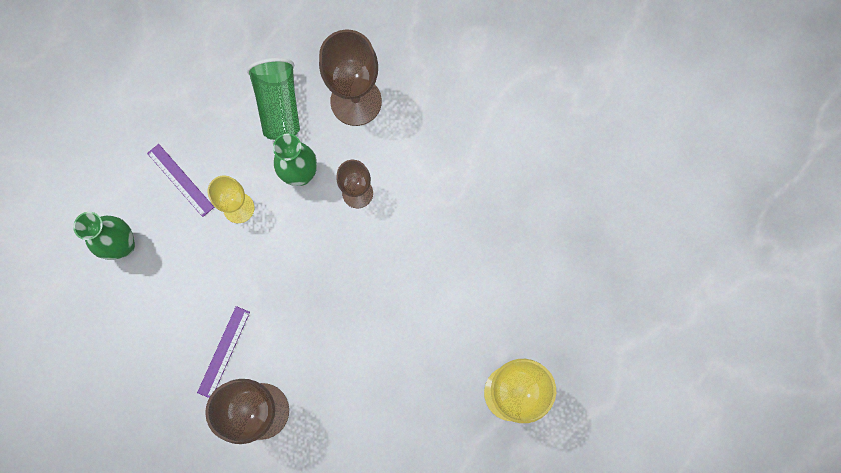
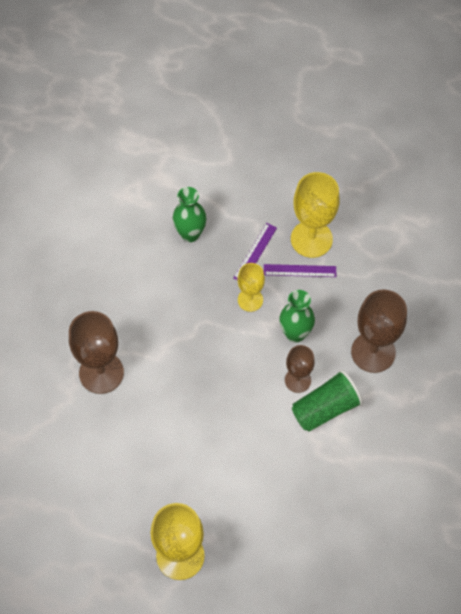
camera: 70 degrees right, 15 degrees down
(190, 111) = (311, 239): none -> yellow goblet
(223, 352) = (136, 330): purple ruler -> purple ruler (299, 270)
(279, 106) = (343, 298): green cup -> green cup (325, 409)

